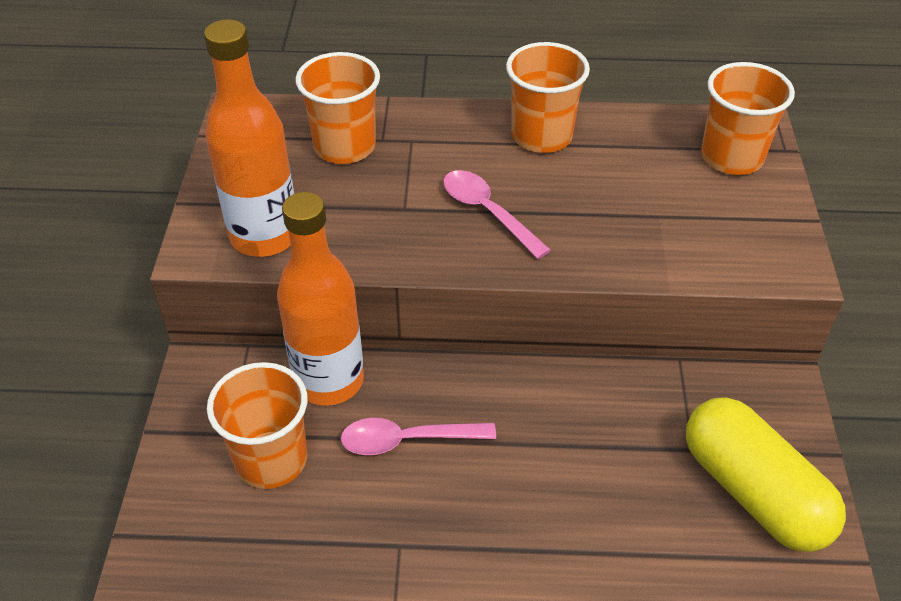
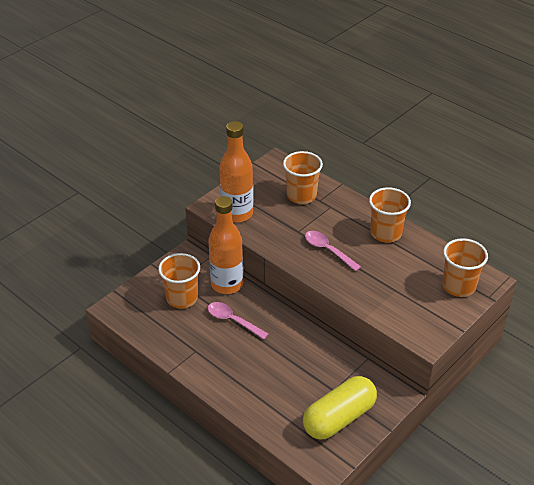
camera: 40 degrees right, 5 degrees down
(487, 212) = (328, 250): pink spoon -> pink spoon turned 45 degrees counterclockwise
(754, 492) = (339, 418): yellow capsule -> yellow capsule turned 45 degrees clockwise

